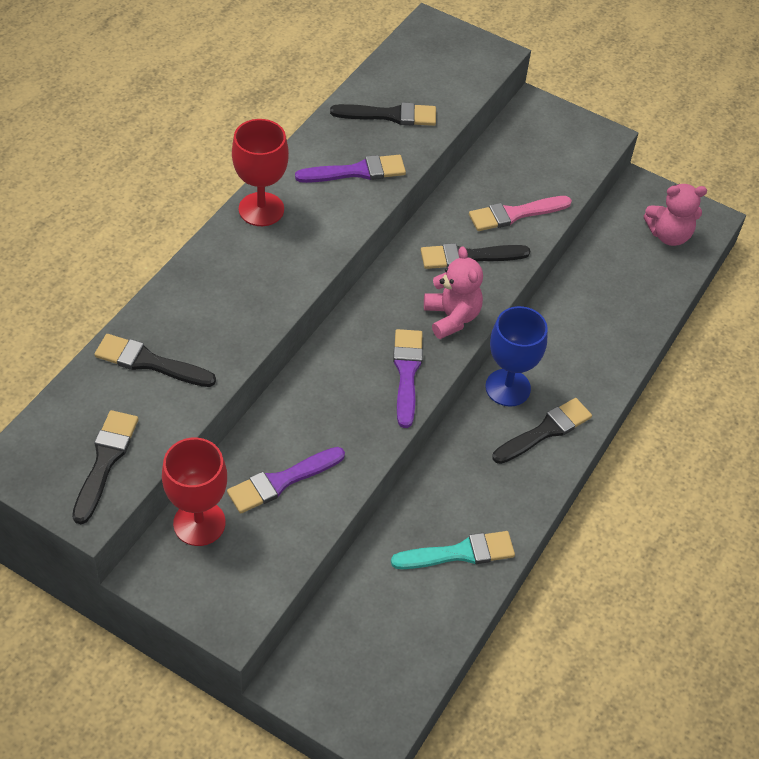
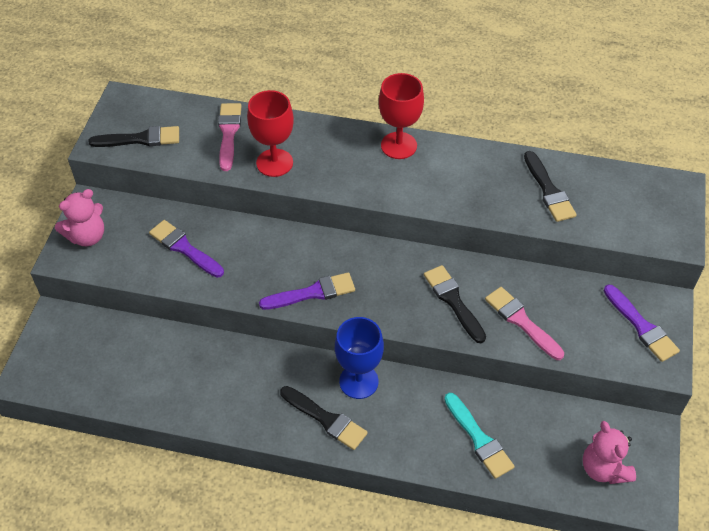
camera: 75 degrees right, 0 degrees up
(149, 362) = (228, 133): black brush -> pink brush
(199, 523) = (135, 216): red goblet -> red goblet (274, 163)
(357, 171) = (471, 188): purple brush -> purple brush (641, 326)
(451, 317) = (382, 307): pink teddy bear -> pink teddy bear (87, 236)
(459, 553) = (187, 389): turquoise brush -> turquoise brush (479, 439)

